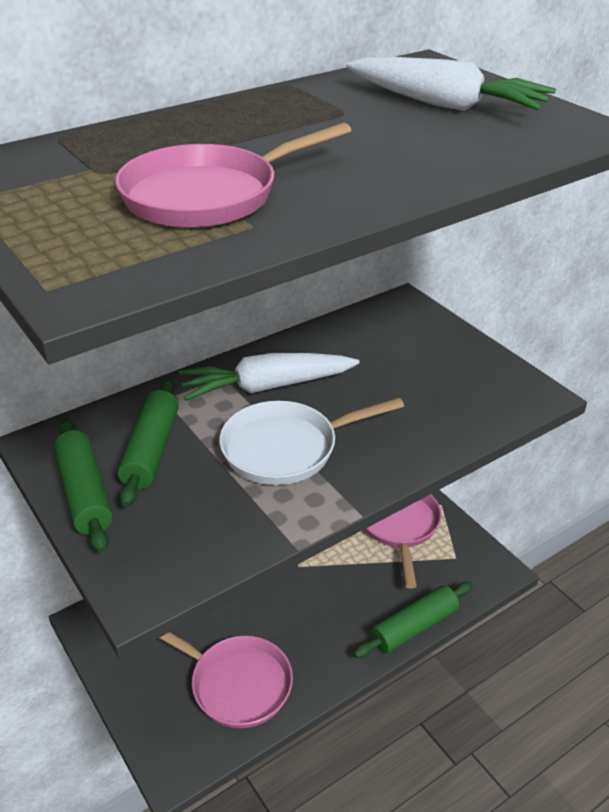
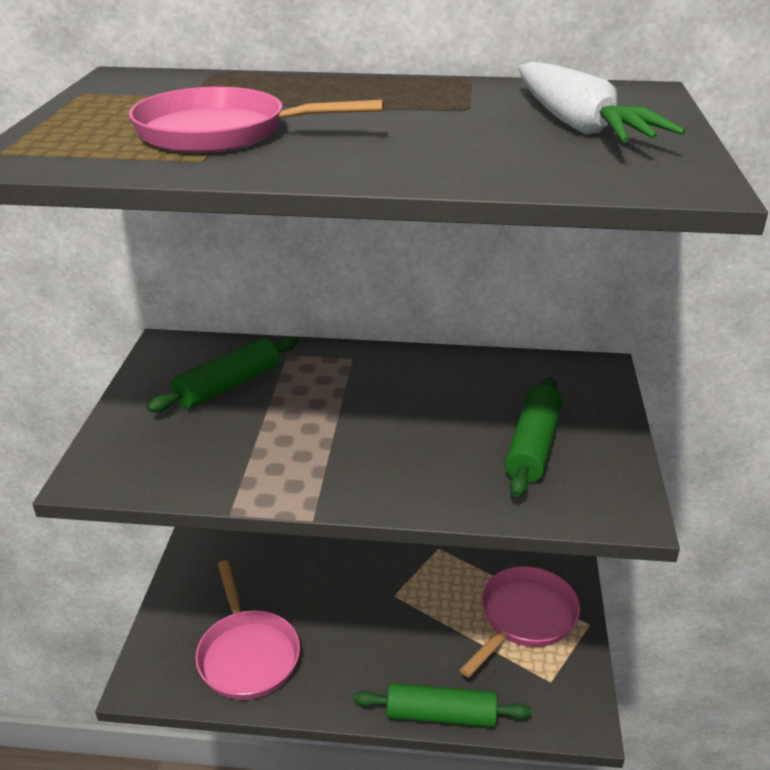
camera: 40 degrees right, 5 degrees down
(85, 493) = (148, 392): green rolling pin -> green rolling pin (532, 446)
(266, 387) = (375, 382): white carrot -> none
(286, 448) = (325, 436): white pan -> none

